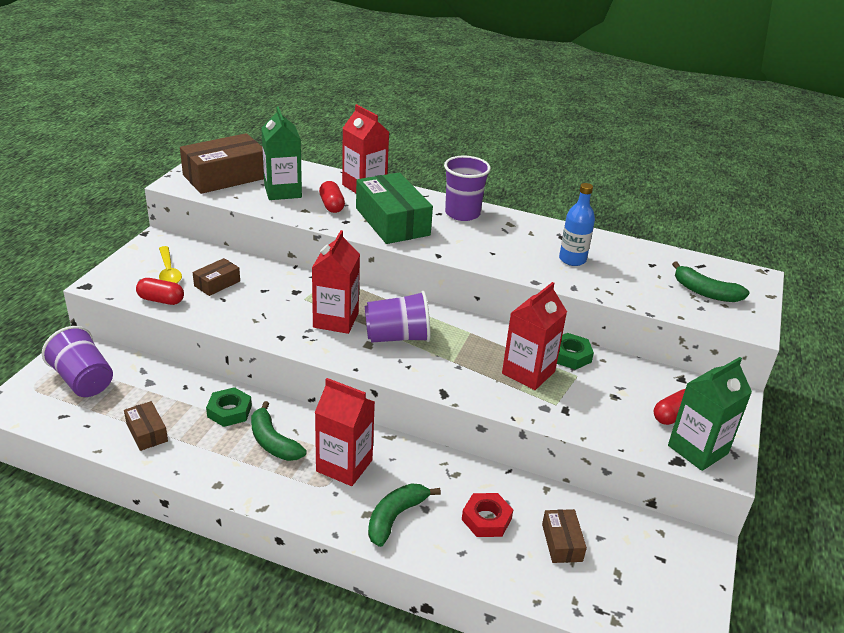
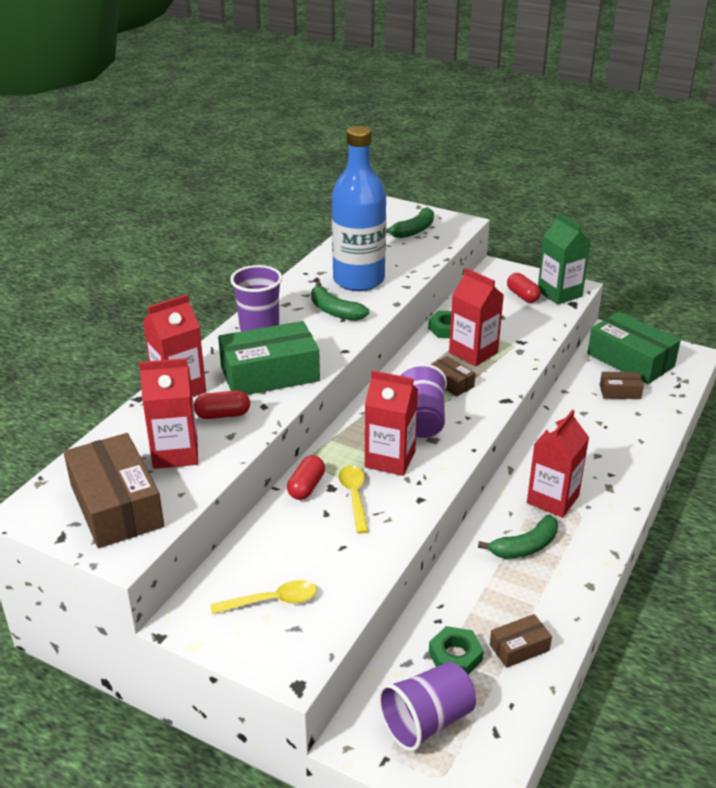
camera: 80 degrees left, 0 degrees up
(161, 300) = (341, 603): red capsule -> red capsule (306, 487)
(217, 283) = (307, 553): brown box -> brown box (451, 383)
(229, 411) = (480, 581): green nut -> green nut (455, 656)
(282, 191) = (175, 453): green carton -> red carton
(284, 303) = (354, 497): none -> yellow spoon
(395, 517) = (611, 472): green banana -> green banana (335, 311)
(486, 519) = (603, 424): red nut -> none
(572, 259) = (358, 280): blue bottle -> blue bottle, size x1.97
(643, 562) = (630, 360): none -> green box

